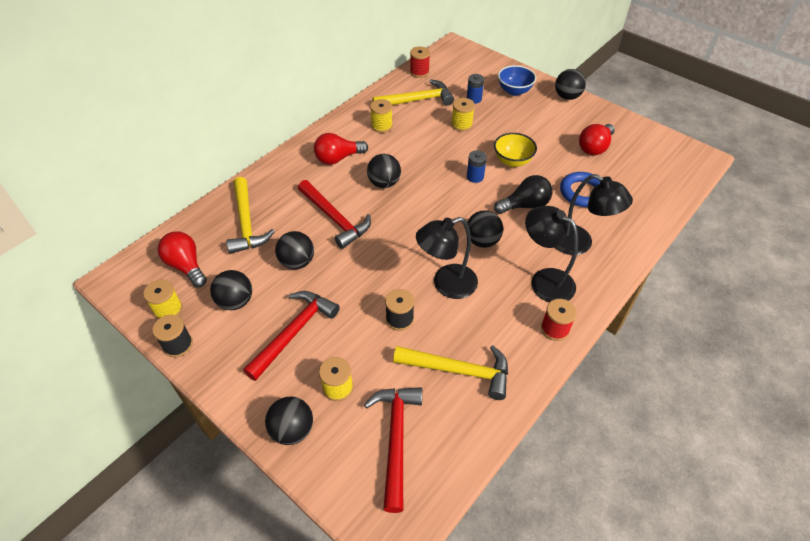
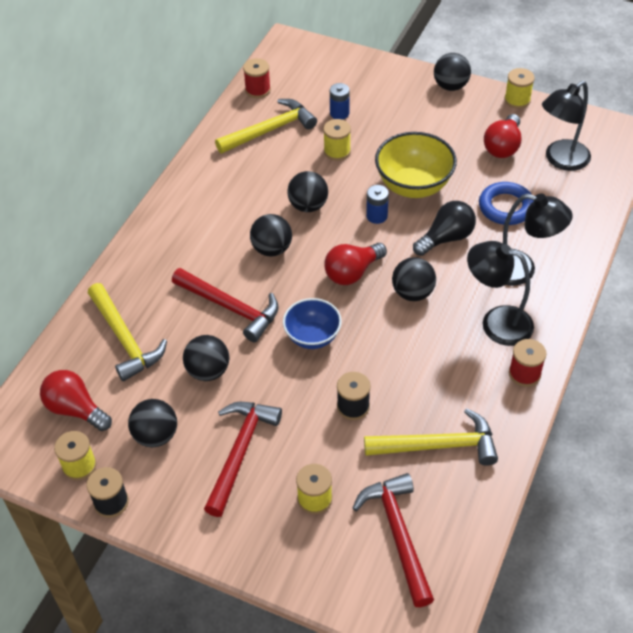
camera: 15 degrees left, 0 degrees up
(292, 430) = (284, 556): black ball -> black ball (308, 206)
(338, 158) = (202, 230): red light bulb -> red light bulb (352, 272)
(382, 126) = (239, 175): yellow spool -> yellow spool (517, 100)
(446, 284) = (390, 354): black lamp -> black lamp (560, 160)
(512, 161) = (413, 186): yellow bowl -> yellow bowl, size x1.54
(514, 91) = (385, 91): blue bowl -> blue bowl (312, 337)

